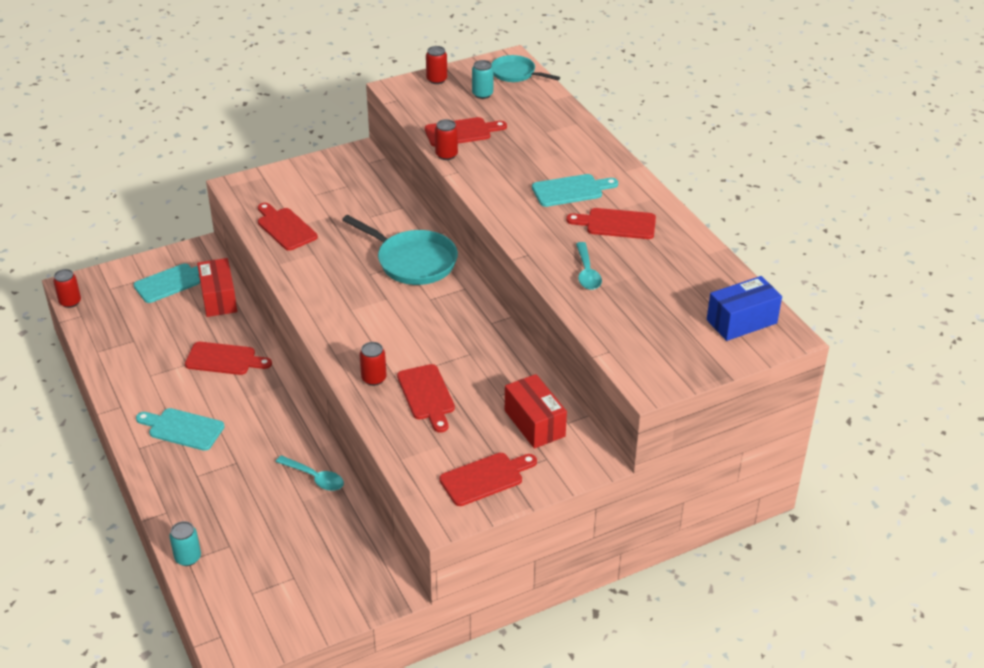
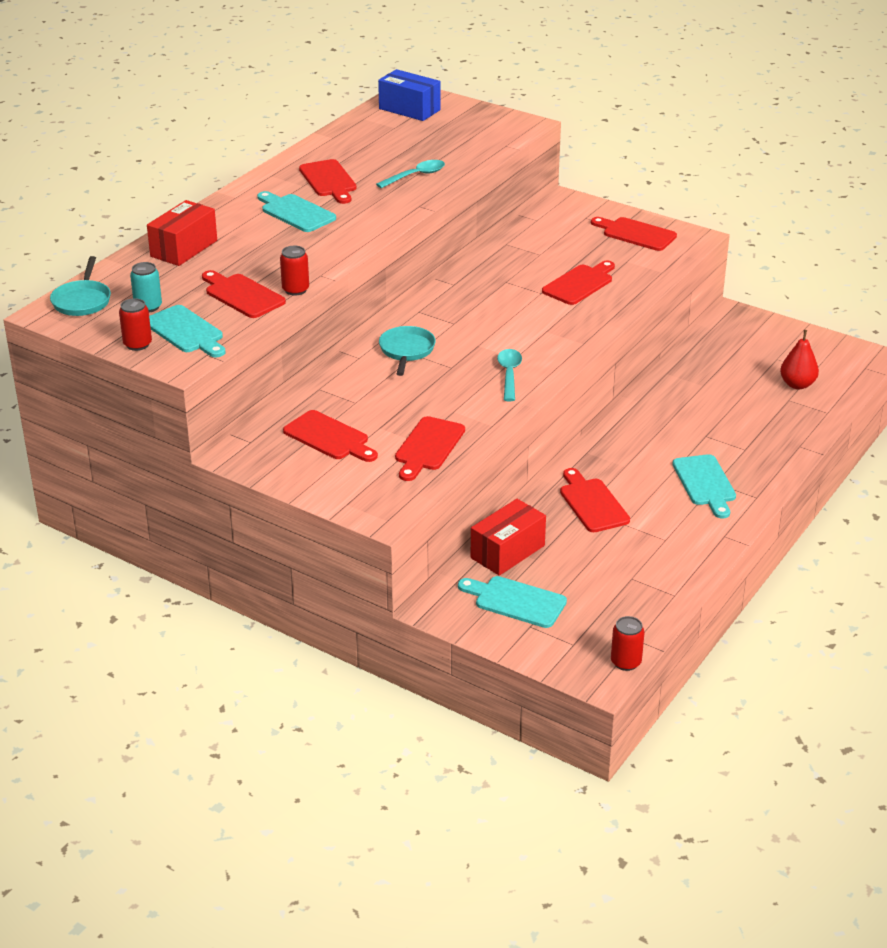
camera: 120 degrees left, 5 degrees down
(188, 558) = (825, 413): turquoise can -> none
(243, 566) = (797, 384): none -> red pear
(315, 478) = (672, 389): turquoise spoon -> turquoise spoon (509, 374)
(340, 193) = (329, 437): none -> red cutting board
(374, 378) = (590, 314): red can -> none
(413, 261) = (406, 351): turquoise pan -> turquoise pan, size x0.62
(434, 99) = (186, 331): none -> turquoise cutting board
(534, 423) = (554, 232): red box -> red box (184, 248)

